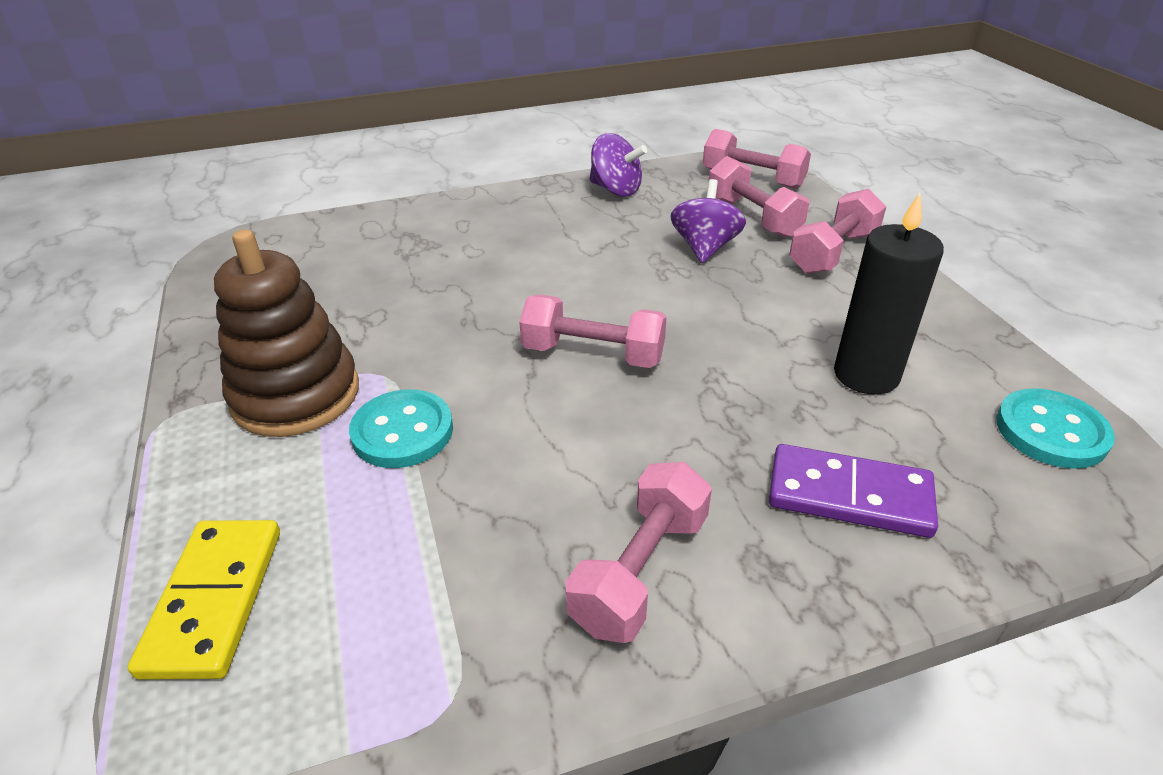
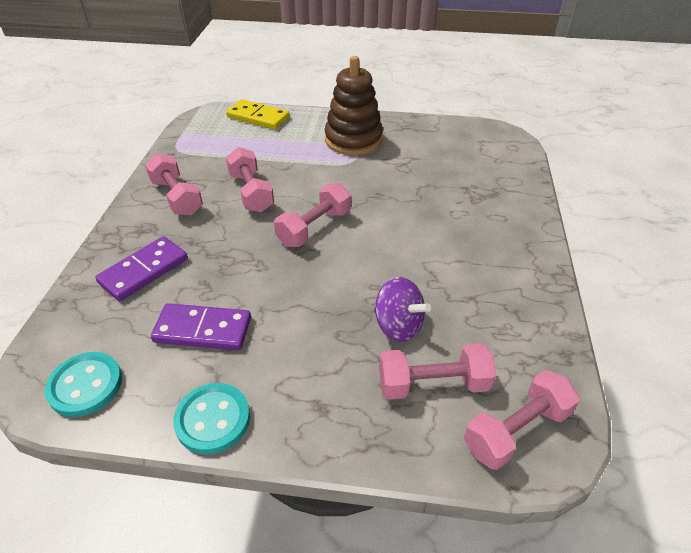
camera: 115 degrees right, 5 degrees up
(402, 431) = (305, 161): turquoise button -> turquoise button (213, 419)
(616, 190) = (526, 313): purple spinning top -> none
(833, 252) = (342, 407): pink dumbbell -> pink dumbbell (251, 192)
(866, 375) = (203, 330): black candle -> purple domino

